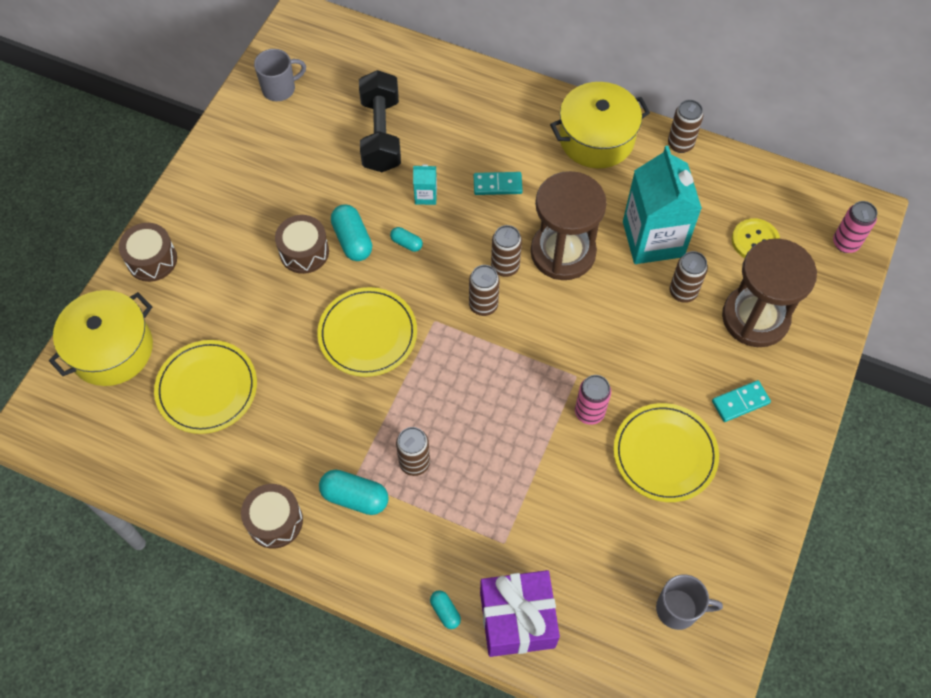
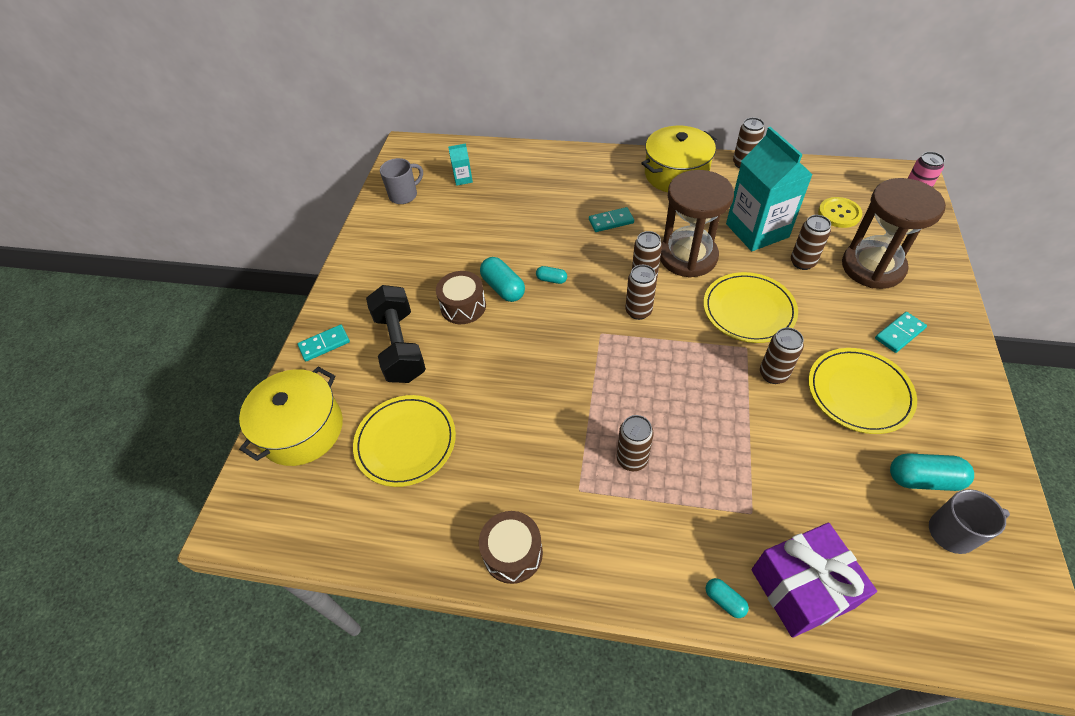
camera: 10 degrees left, 10 degrees down
(152, 260) = (324, 344): brown drum -> turquoise domino
(355, 497) = (586, 507): turquoise capsule -> turquoise capsule (923, 479)
(367, 334) = (544, 358): yellow plate -> yellow plate (748, 310)
(381, 134) = (500, 208): black dumbbell -> black dumbbell (400, 346)
(425, 195) = (554, 242): turquoise carton -> turquoise carton (463, 179)
(589, 412) = (773, 374): pink can -> brown can

